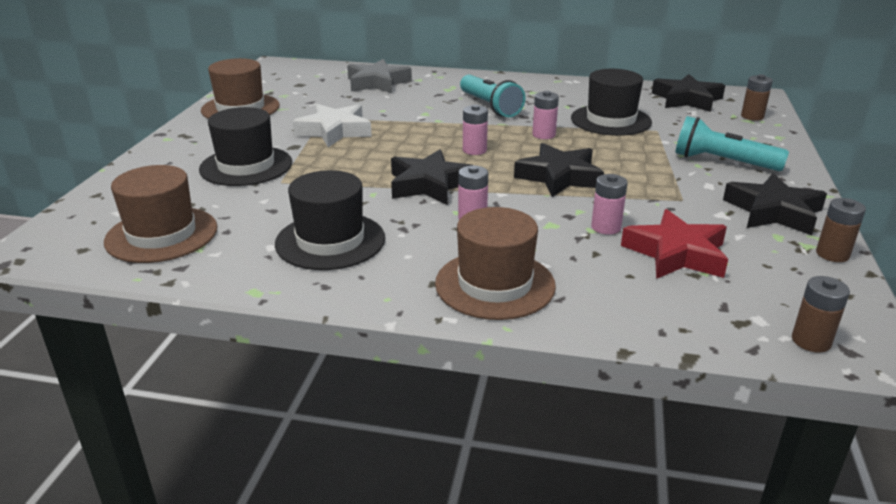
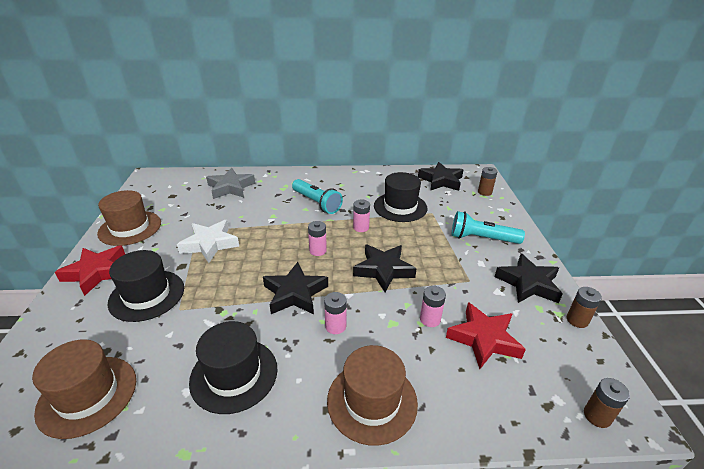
camera: 15 degrees left, 5 degrees up
(193, 141) = (97, 272): none -> red star

